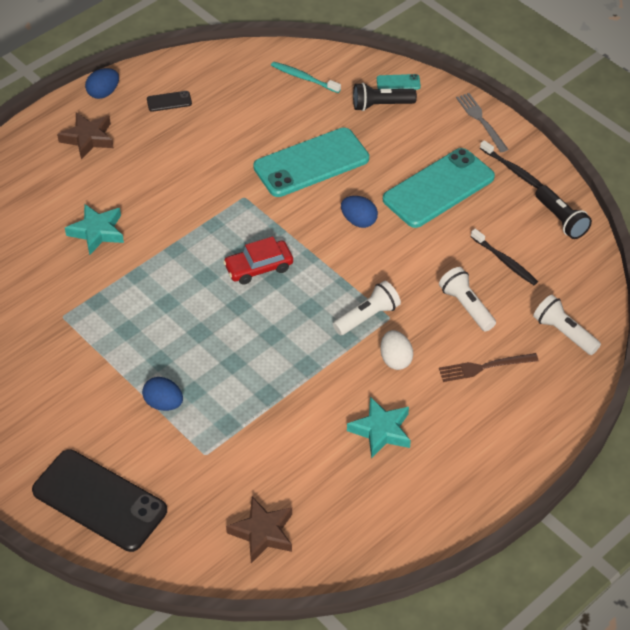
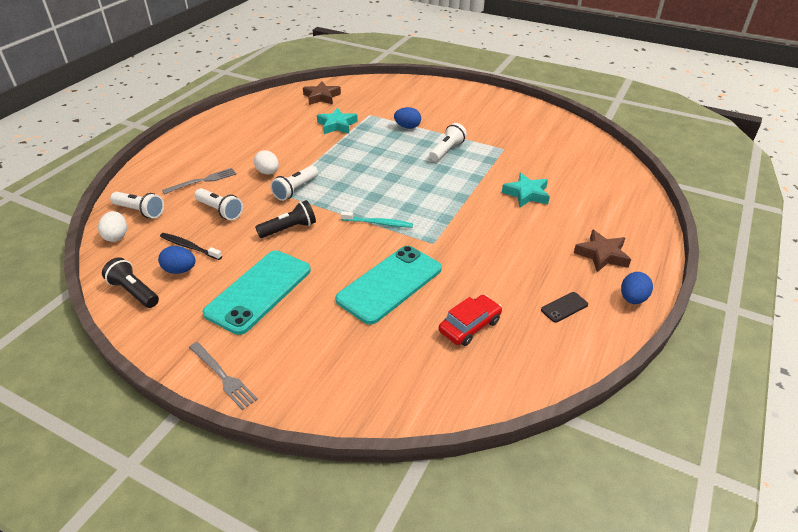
camera: 160 degrees right, 10 degrees down
(99, 501) = (414, 91): black phone -> none
(139, 335) = (447, 150): none -> white flashlight
(259, 267) = (391, 200): red car -> red car (469, 326)
(303, 78) = (446, 374): turquoise toothbrush -> turquoise toothbrush (378, 223)
(359, 221) = (325, 247): blue egg -> blue egg (180, 270)
(381, 105) = (344, 364): black flashlight -> black flashlight (289, 229)
(381, 431) = (268, 141): turquoise star -> turquoise star (337, 125)
(398, 83) = (333, 400): turquoise phone -> none
(484, 367) = (203, 181): brown fork -> grey fork
(513, 170) = (182, 328): black toothbrush -> none
(588, 299) = (116, 236): none -> white egg

